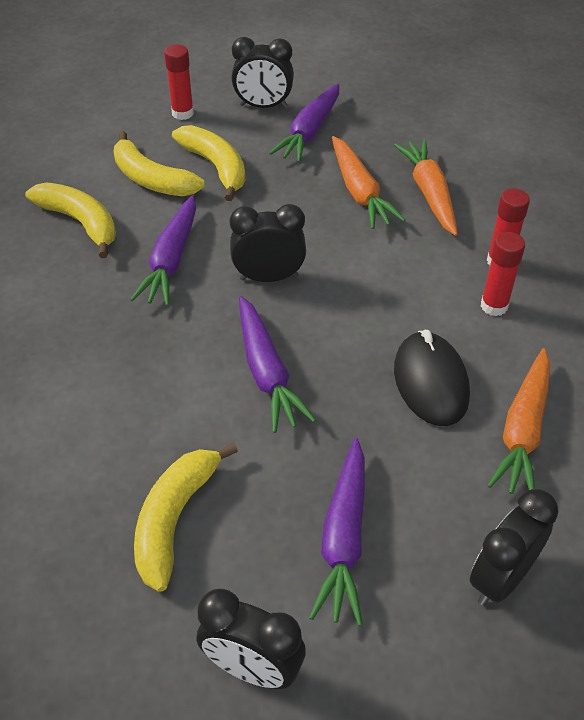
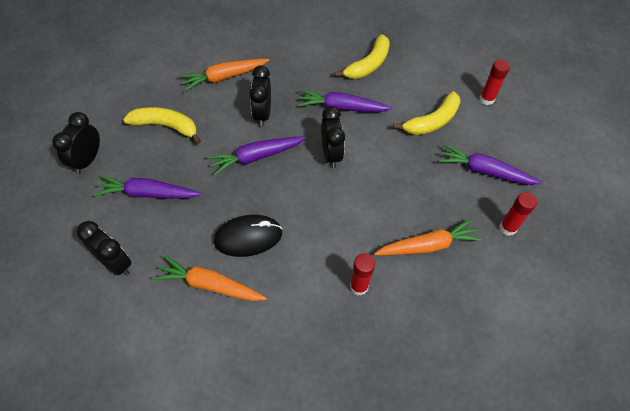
camera: 85 degrees right, 10 degrees up
(151, 179) = (413, 91): yellow banana -> none
(263, 106) = (508, 142): black clock -> black clock (262, 114)
(359, 192) = (421, 202): orange carrot -> orange carrot (224, 77)
(494, 306) = (314, 279): red glue stick -> red glue stick (508, 228)

